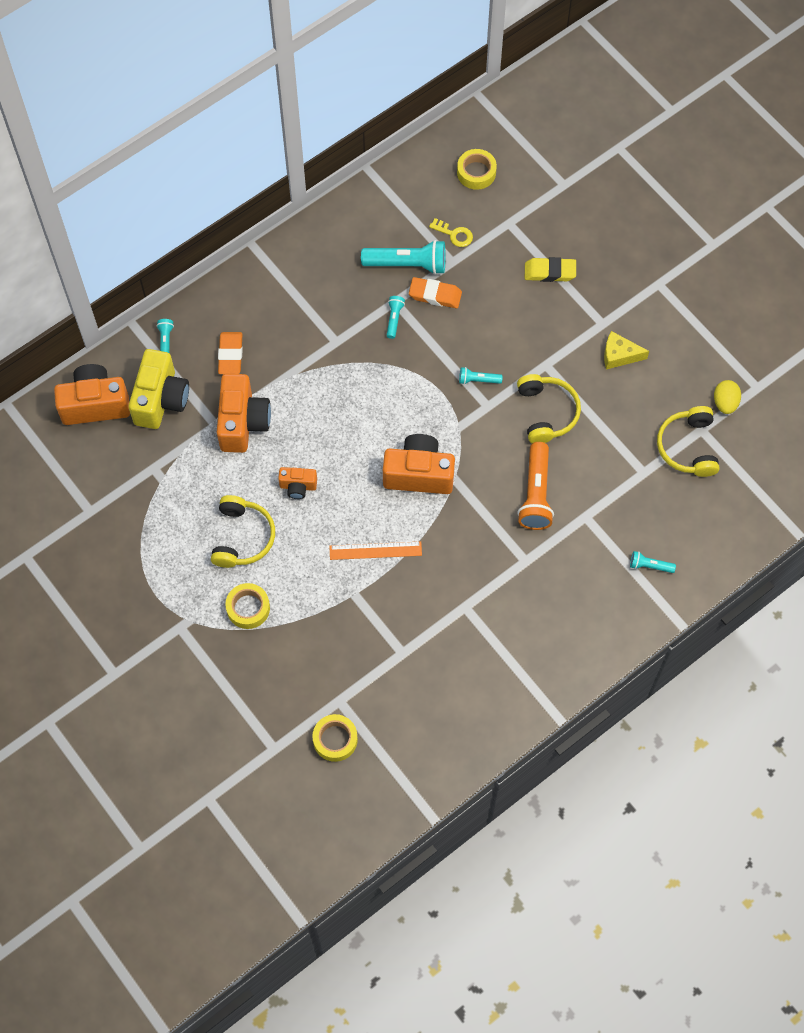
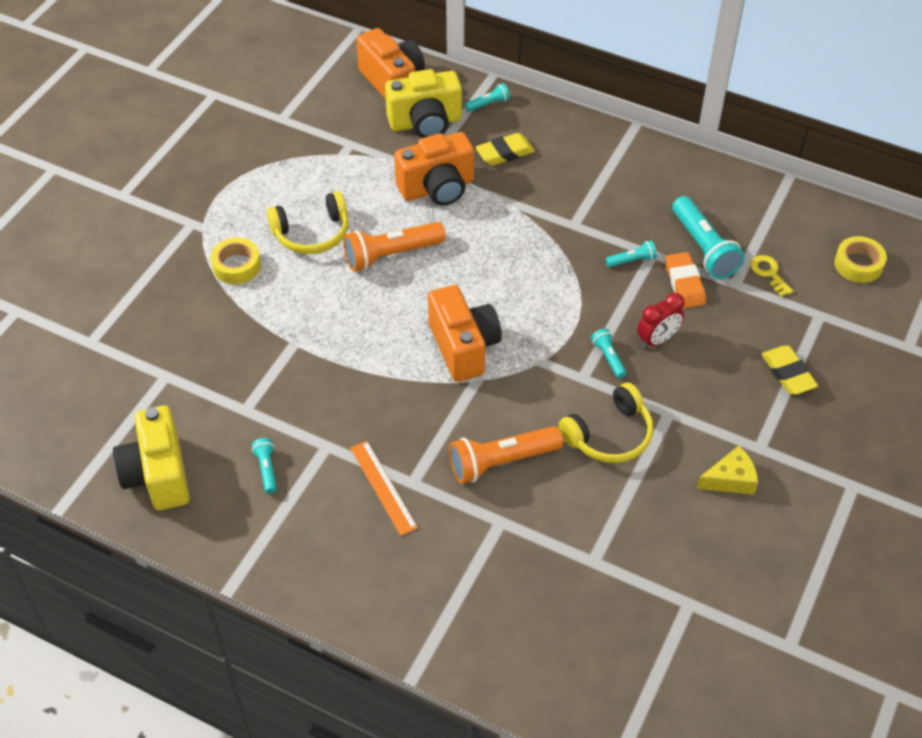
camera: 65 degrees right, 15 degrees down
(230, 355) = (505, 153): orange eraser -> yellow eraser
(298, 486) = (391, 255): orange camera -> orange flashlight
(335, 739) = (120, 388): yellow tape -> none
(375, 550) = (353, 343): orange ruler -> orange ruler (383, 487)
(434, 736) = (158, 475): none -> yellow camera
(454, 234) = (769, 273): yellow key -> yellow key turned 150 degrees clockwise
(478, 340) = (657, 340): none -> red clock
(619, 355) = (730, 479): yellow cheese -> yellow cheese turned 90 degrees clockwise
(650, 566) = (473, 613): turquoise flashlight -> turquoise flashlight (267, 469)
(688, 447) = (656, 597): yellow headphones -> none
(725, 403) = (743, 616): yellow egg -> none

